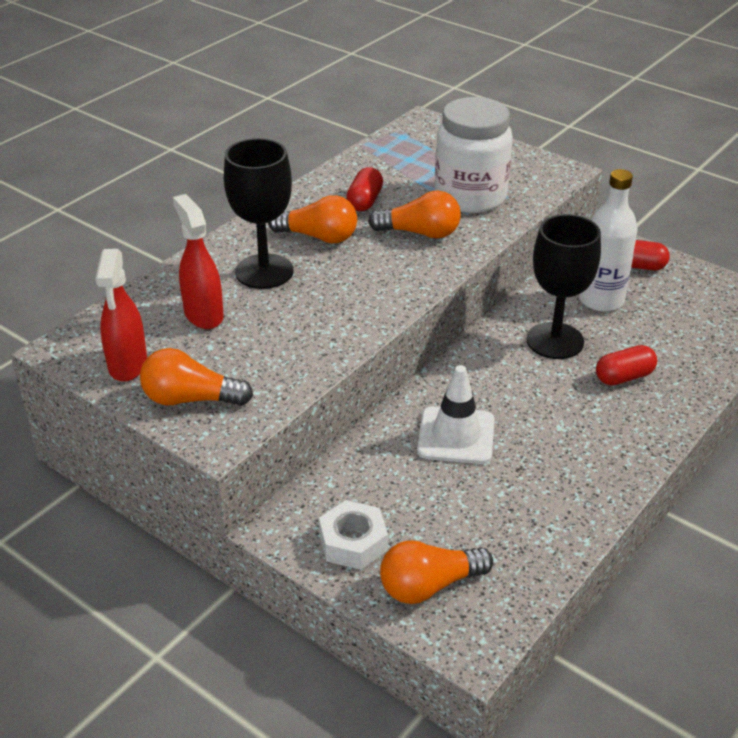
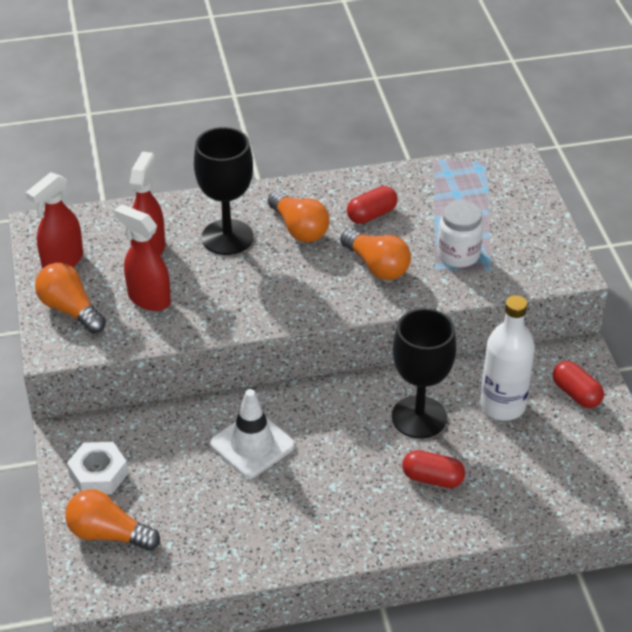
camera: 40 degrees right, 5 degrees up
(256, 352) = (148, 299): none -> red spray bottle
(470, 197) = (458, 255): white jar -> white jar, size x0.60

